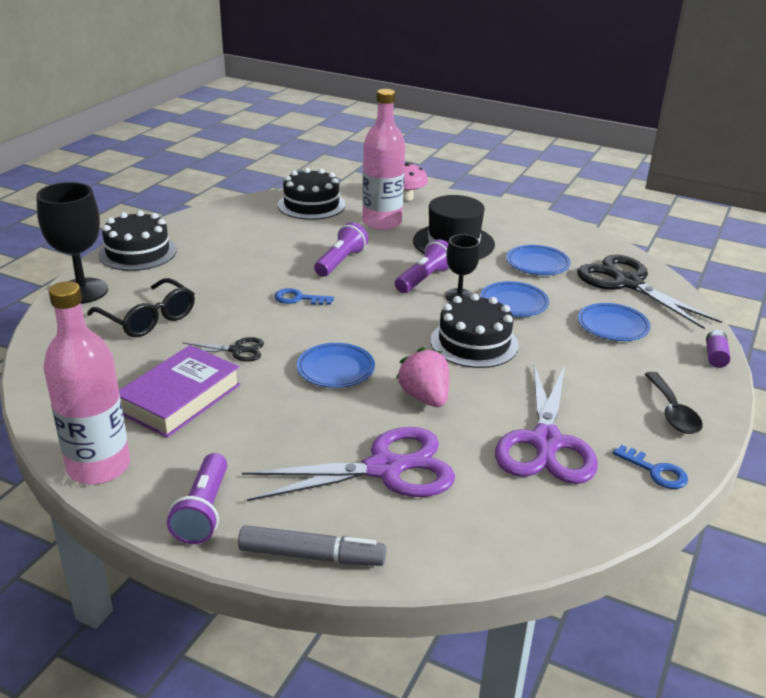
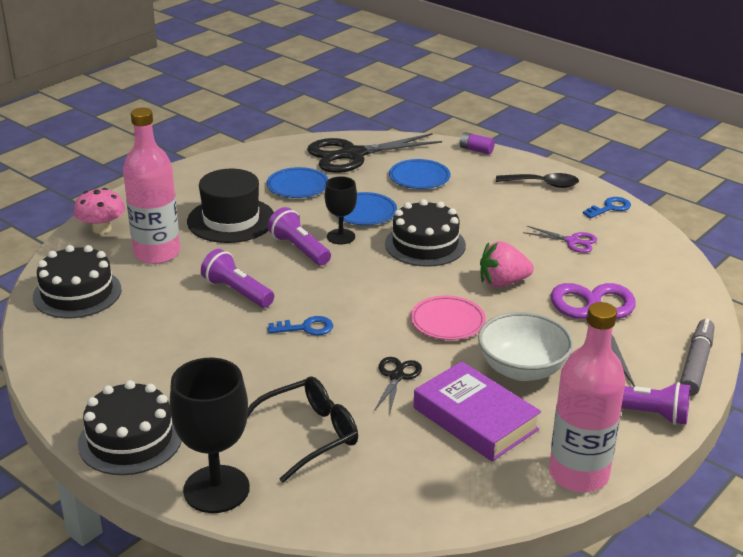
camera: 75 degrees left, 0 degrees up
(266, 421) = (522, 369): none -> white bowl
(298, 298) = (306, 328): blue key -> blue key turned 120 degrees counterclockwise
(335, 369) = (447, 322): blue plate -> pink plate
(545, 442) = (572, 241): purple scissors -> purple scissors, size x0.48

